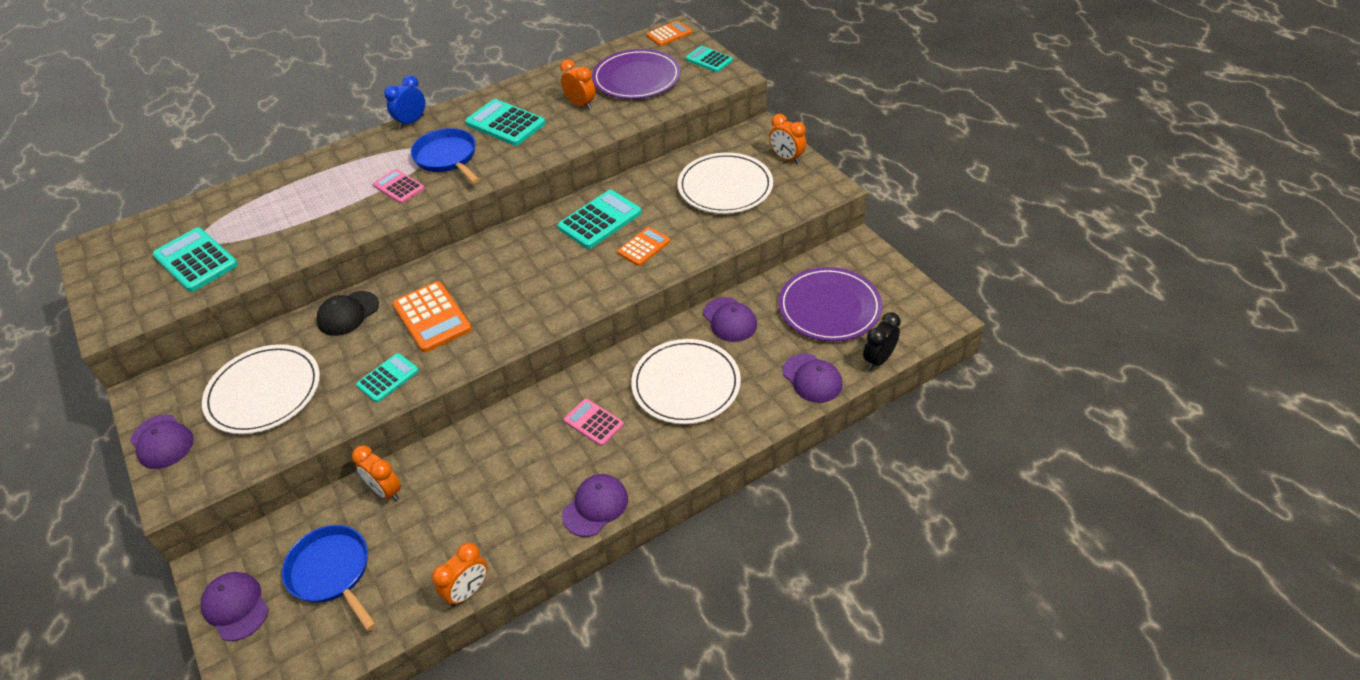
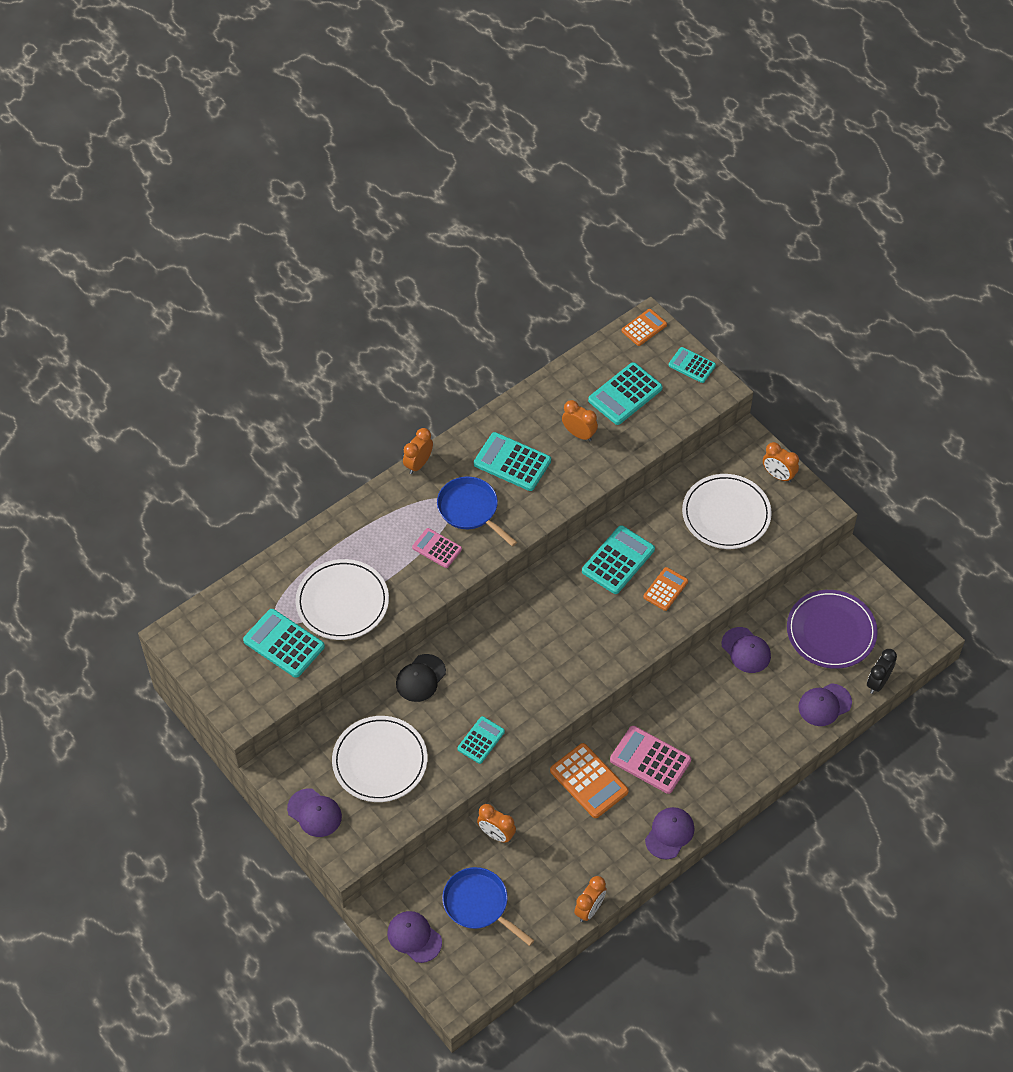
camera: 10 degrees left, 10 degrees up
(411, 122) = (418, 464): blue clock -> orange clock
(432, 317) = (497, 677): orange calculator -> orange calculator (589, 781)
(593, 423) = (650, 760): pink calculator -> pink calculator, size x1.60
(636, 78) = (625, 394): purple plate -> turquoise calculator
(686, 384) = (720, 718): white plate -> white plate (342, 602)
(812, 378) = (824, 705): purple cap -> purple cap turned 105 degrees clockwise

